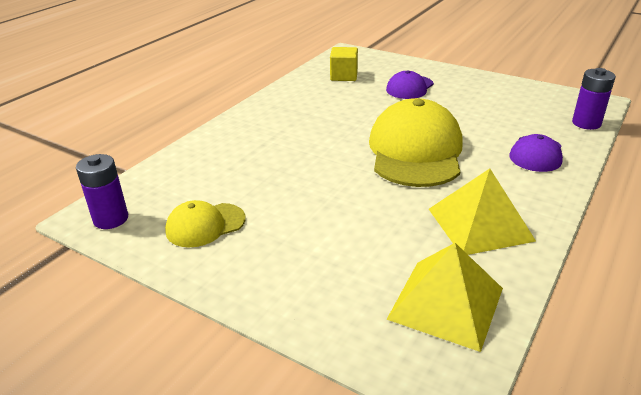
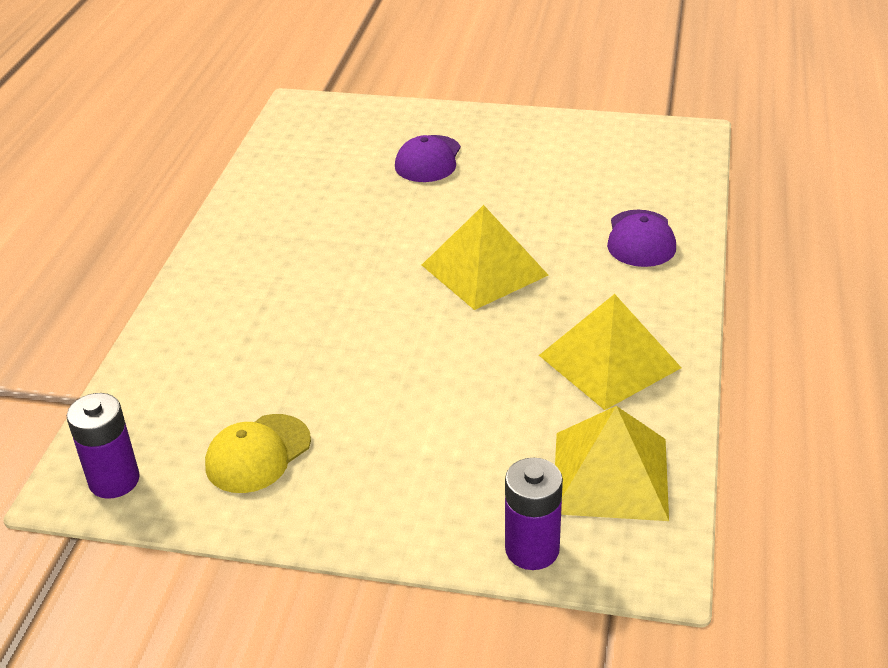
camera: 20 degrees left, 5 degrees up
(344, 76) = (319, 156): yellow cube -> none
(415, 151) = (484, 270): yellow cap -> yellow pyramid
(586, 123) = (687, 175): purple battery -> purple battery (532, 549)

